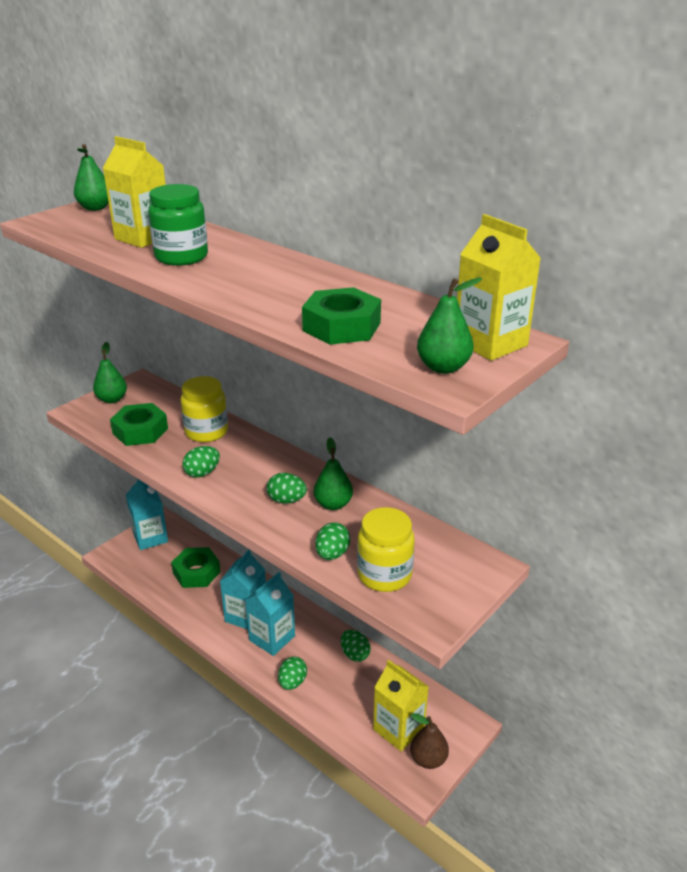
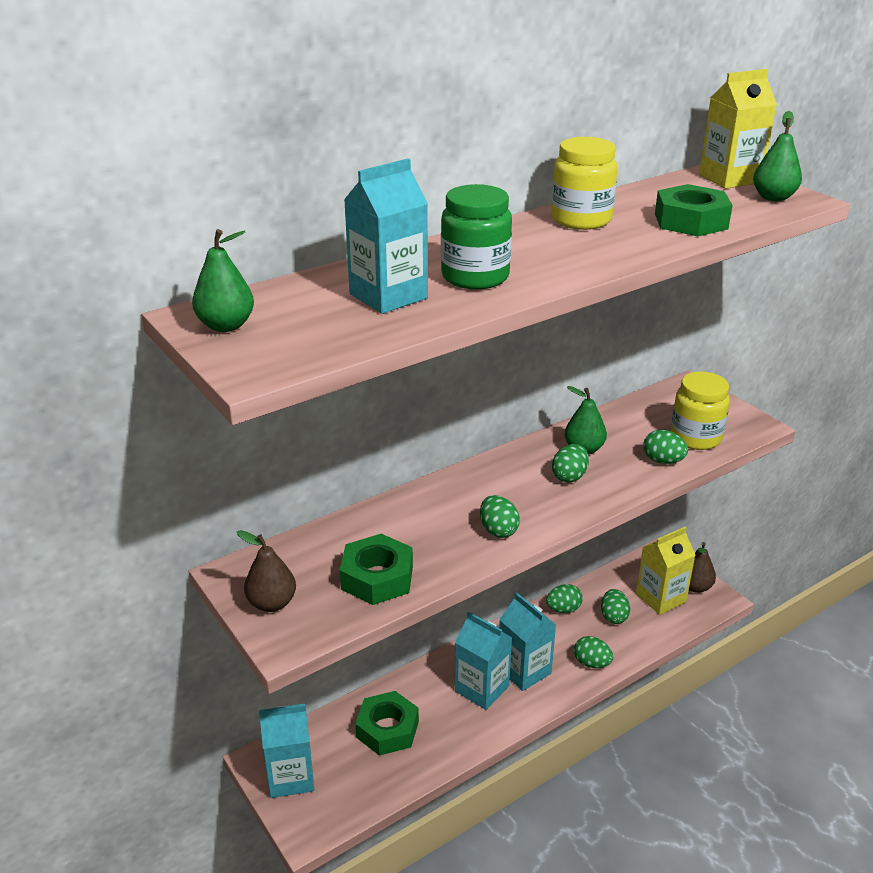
camera: 75 degrees left, 0 degrees up
(112, 399) = (272, 603): green pear -> brown pear
(143, 238) = (388, 296): yellow carton -> turquoise carton
(206, 432) = (406, 520): yellow jar -> yellow jar (581, 220)
(358, 692) = (613, 616): none -> green egg

